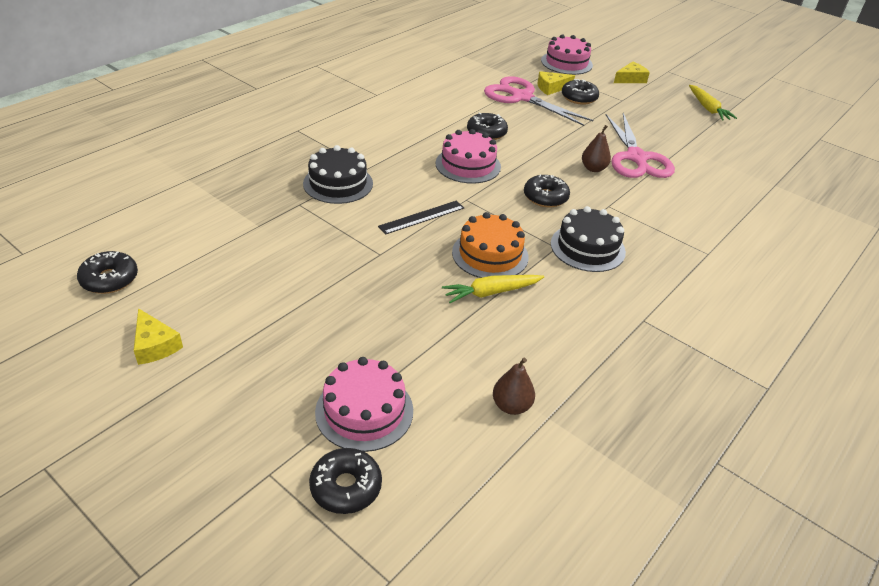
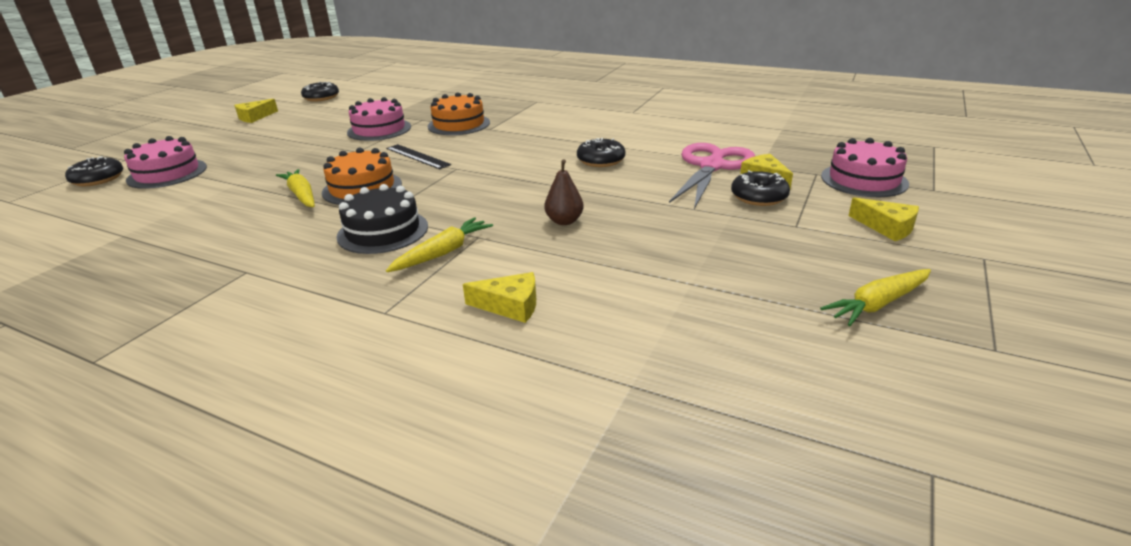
camera: 80 degrees right, 10 degrees down
(338, 183) = (459, 124): black cake -> orange cake
(468, 165) = (523, 161): pink cake -> pink cake (379, 129)
(511, 406) = (145, 219): brown pear -> none
(545, 197) = (479, 201): black donut -> none
(630, 223) = (443, 253): none -> yellow carrot
(636, 158) = (618, 247): pink scissors -> none
(703, 206) = (510, 306): none -> yellow cheese

